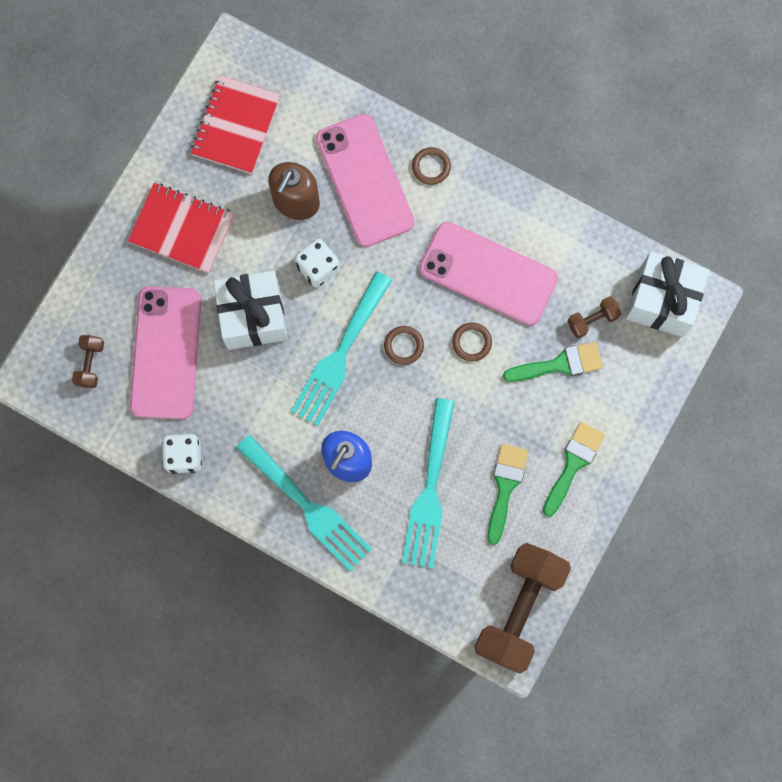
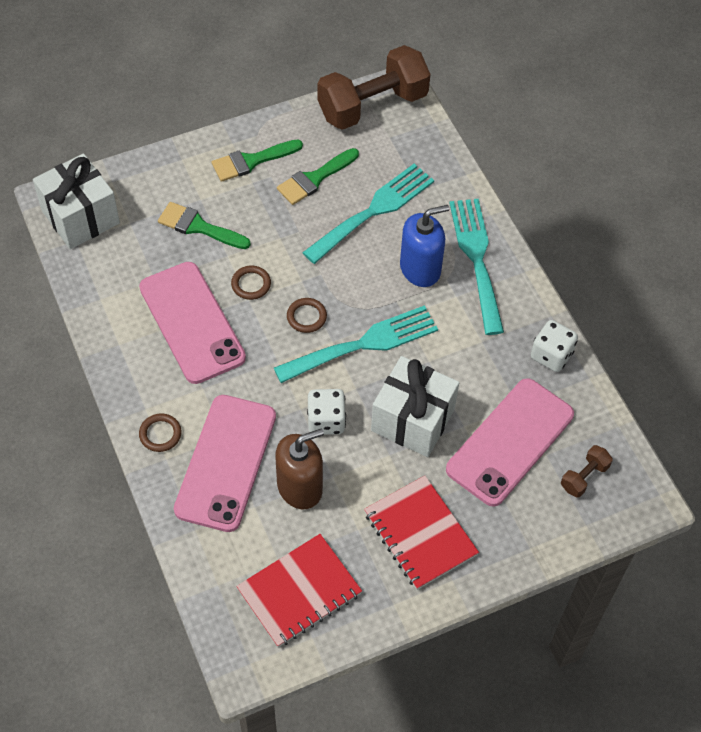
camera: 145 degrees left, 20 degrees down
(592, 320) = (145, 238): brown dumbbell -> none

